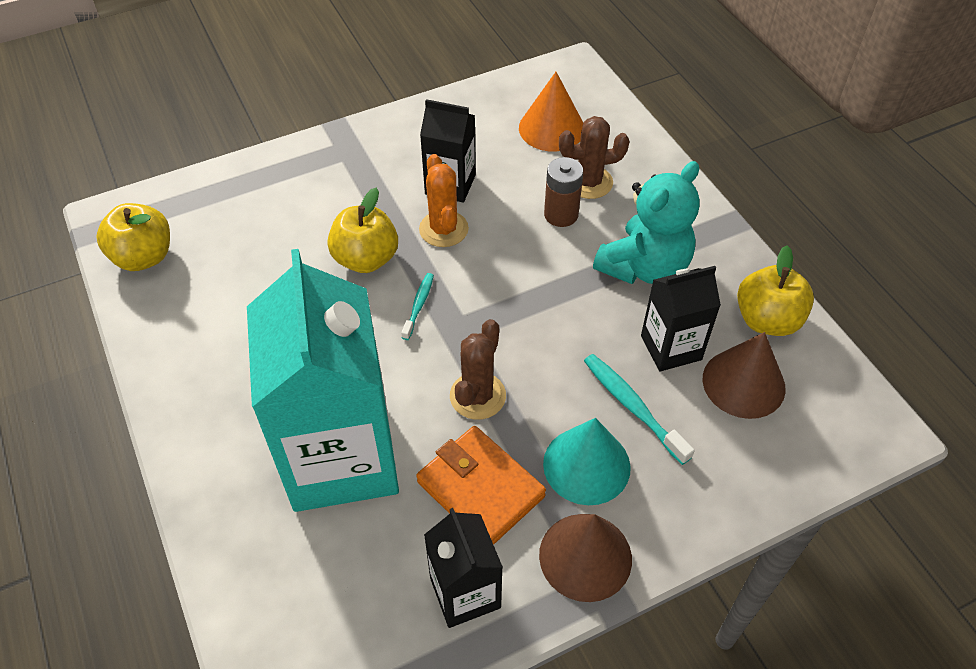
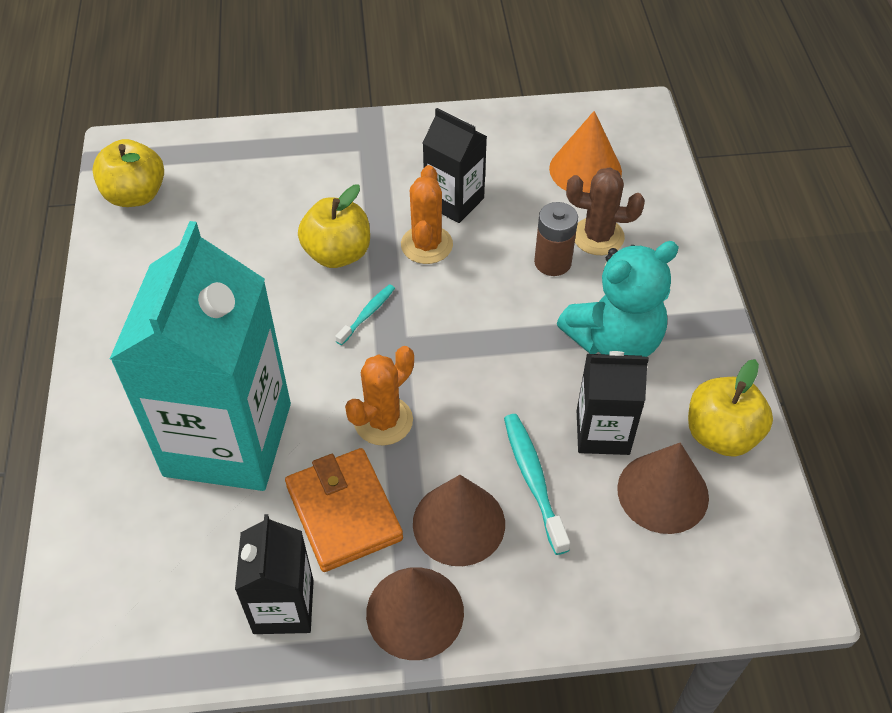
camera: 20 degrees right, 0 degrees up
(477, 396) = (383, 421): brown cactus -> orange cactus
(586, 465) = (458, 523): turquoise cone -> brown cone

